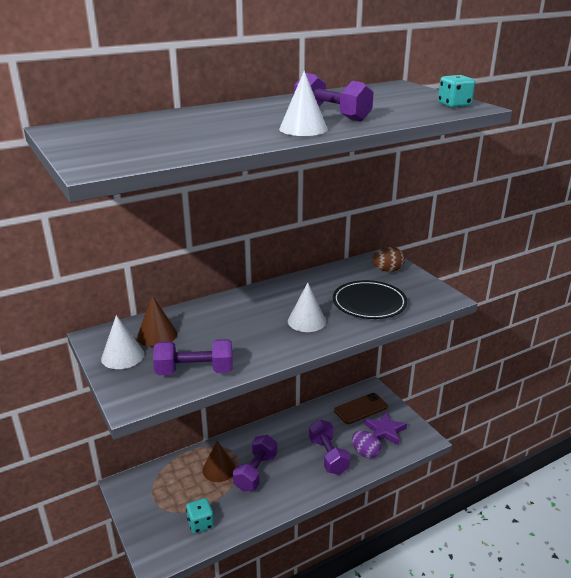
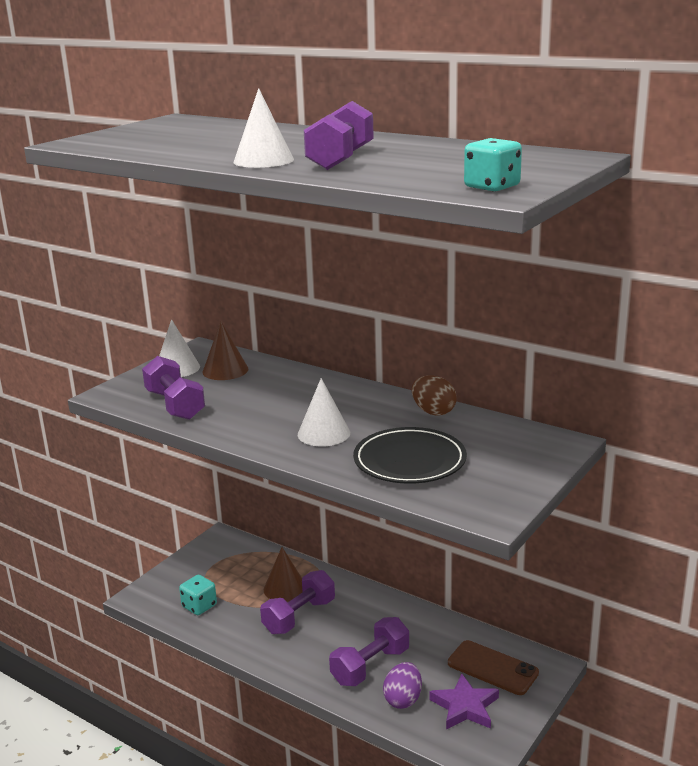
camera: 65 degrees right, 5 degrees down
(255, 472) = (299, 616): purple dumbbell -> purple dumbbell turned 45 degrees counterclockwise
(387, 270) = (523, 454): brown egg -> brown egg (433, 412)

